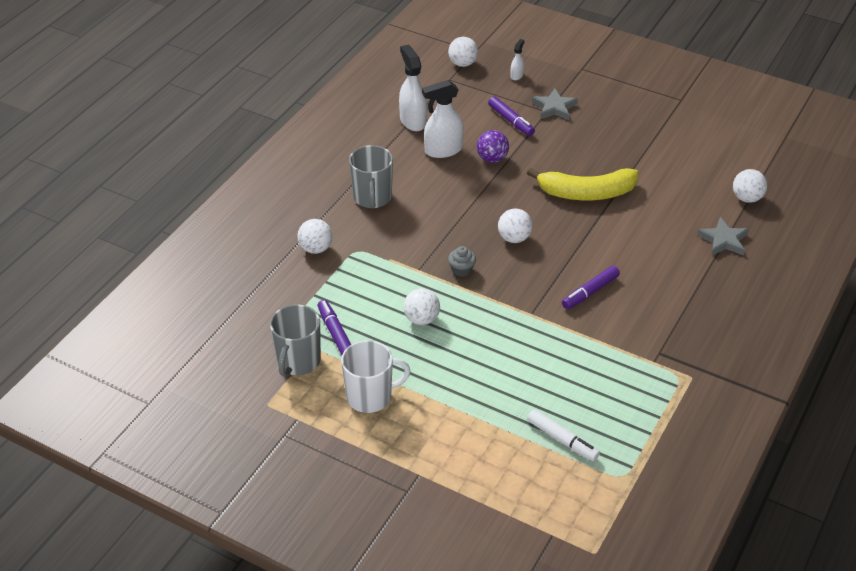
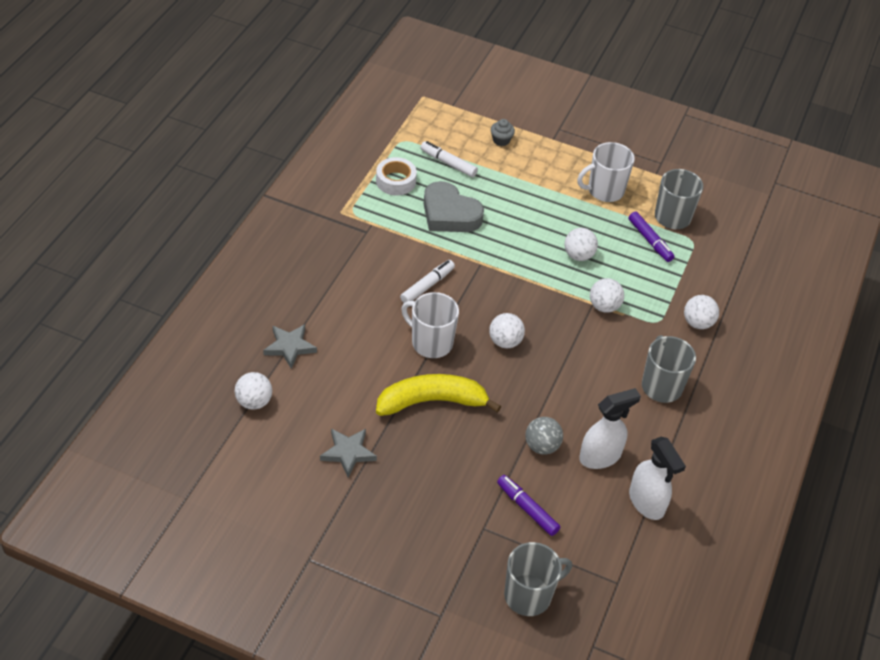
camera: 170 degrees right, 5 degrees up
(461, 270) = (551, 305): grey cupcake -> grey cupcake (501, 140)
(462, 64) = (606, 616): white ball -> white ball (604, 306)
(492, 159) = (541, 446): purple ball -> grey ball
(516, 75) = (529, 595): white spray bottle -> grey mug
(554, 108) = (474, 535): grey star -> grey star (348, 453)
(563, 371) = (449, 214): none -> grey heart
(587, 239) = (431, 343): none -> white mug
(590, 292) = (427, 286): purple marker -> white marker
(628, 416) = (396, 181): none -> white tape

